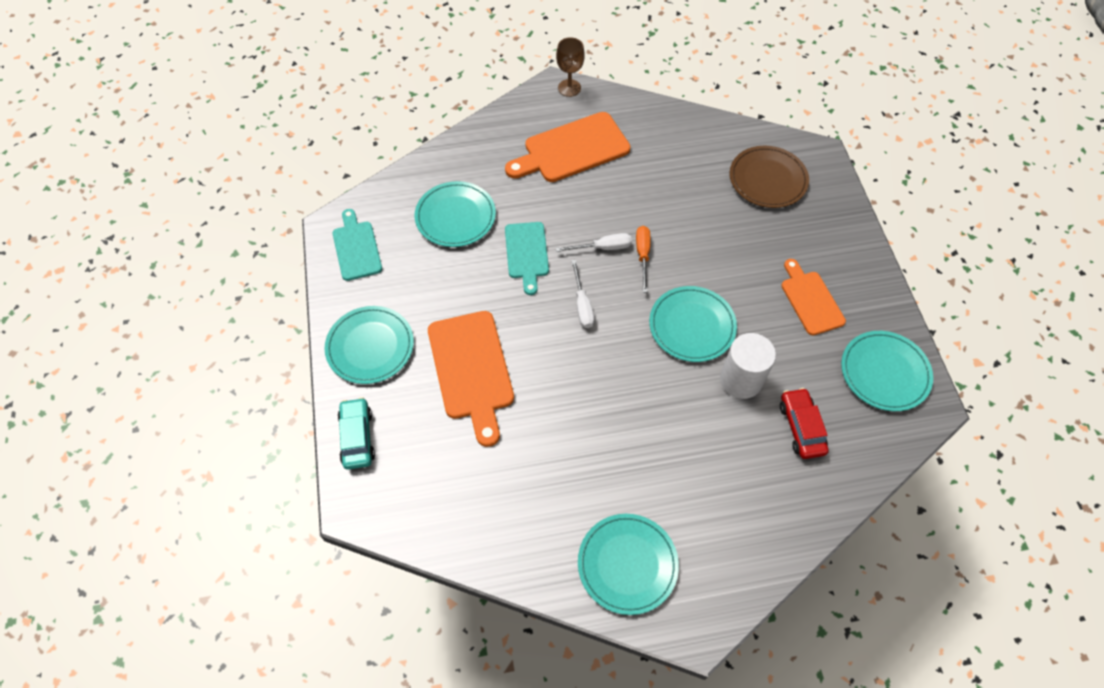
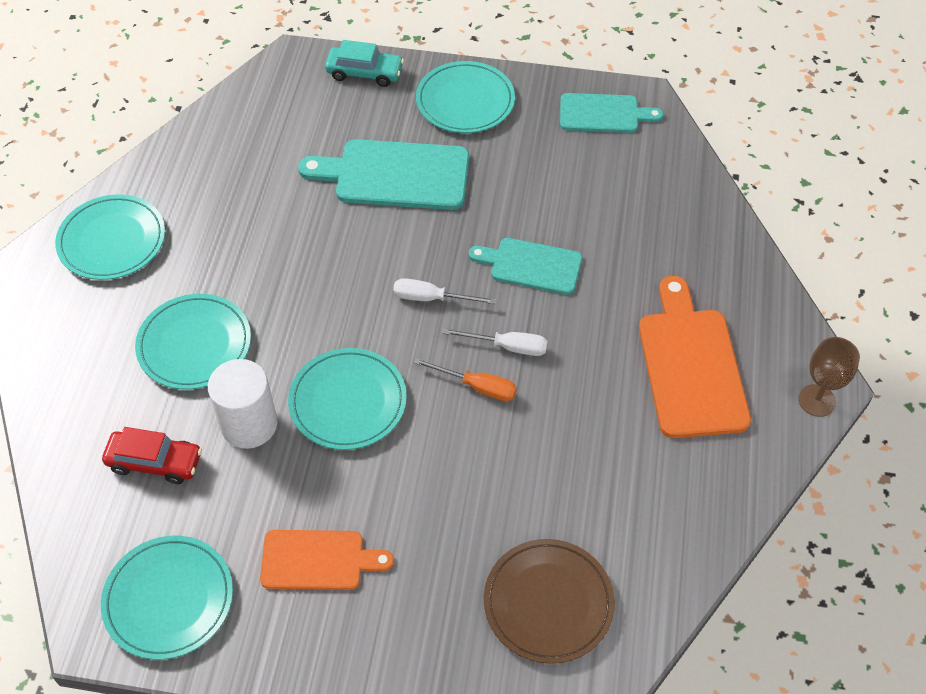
camera: 110 degrees right, 5 degrees down
(455, 216) = (616, 211): turquoise plate -> turquoise plate (194, 344)
(472, 370) = (395, 175): orange cutting board -> turquoise cutting board
(603, 248) = (507, 347): white screwdriver -> white screwdriver turned 90 degrees counterclockwise

